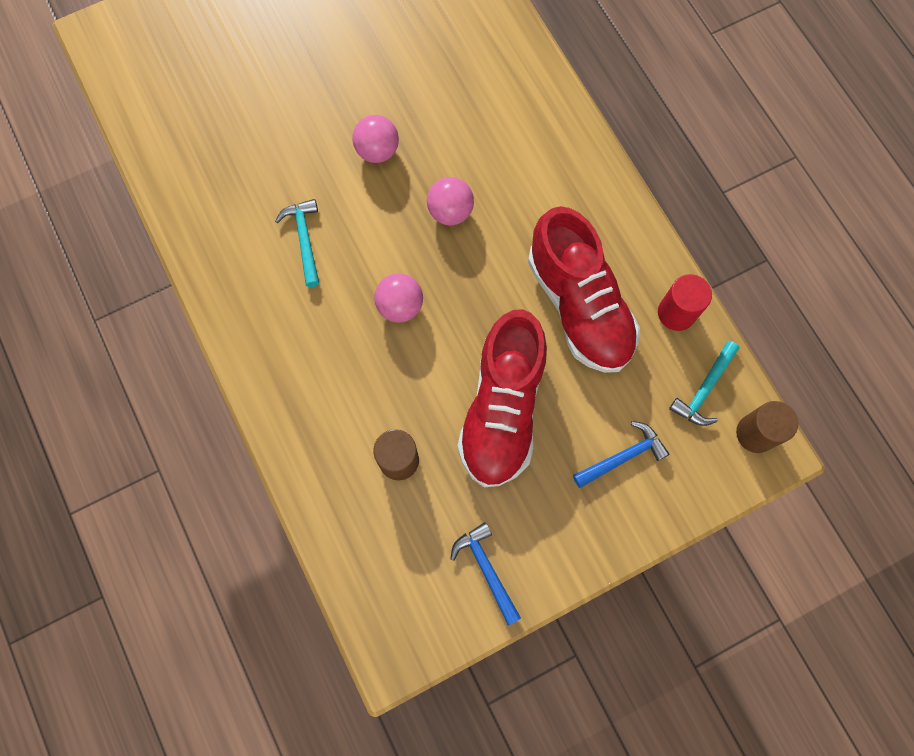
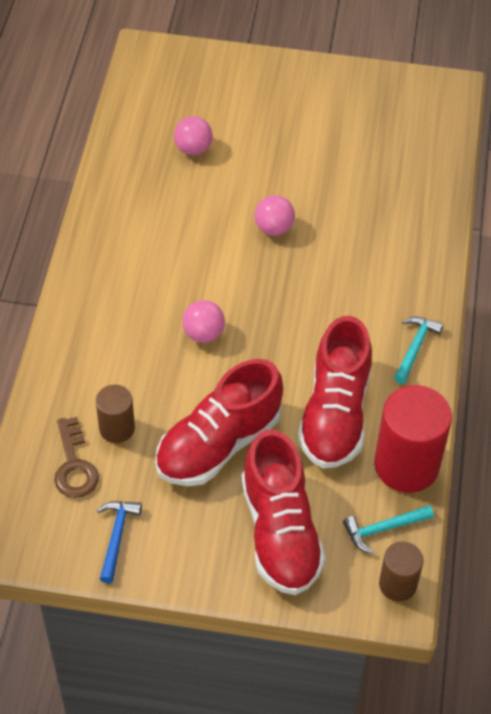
camera: 35 degrees right, 20 degrees down
(304, 240) = (173, 253): turquoise hammer -> turquoise hammer (415, 348)
(390, 527) = (74, 465): none -> brown key
(450, 211) = (292, 297): pink ball -> pink ball (193, 149)
(622, 457) = (280, 532): blue hammer -> red shoe
(676, 313) = (406, 465): red cylinder -> red cylinder, size x1.81

